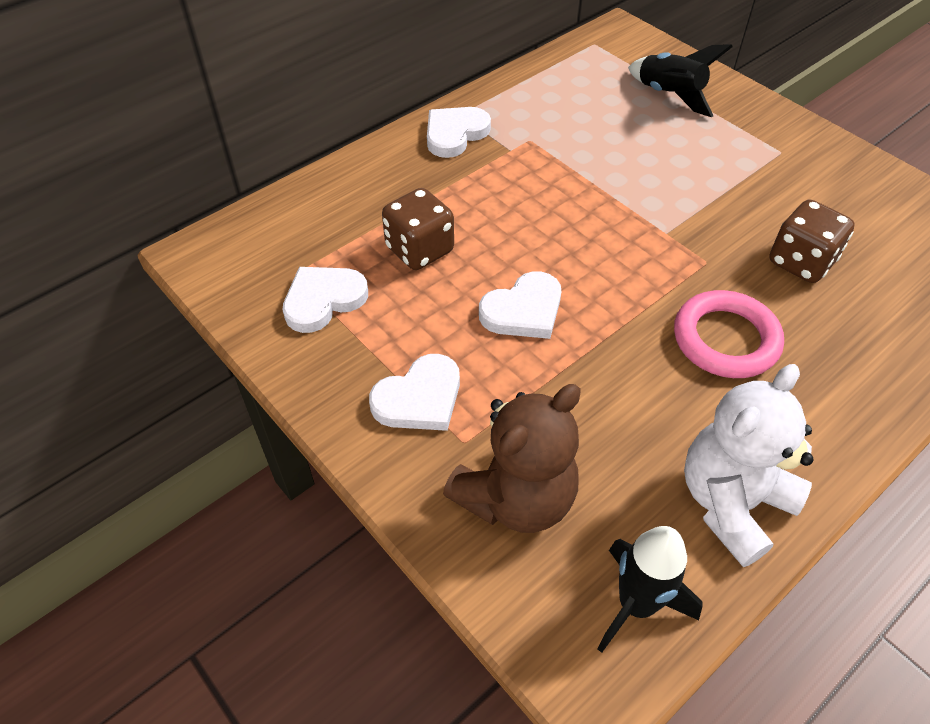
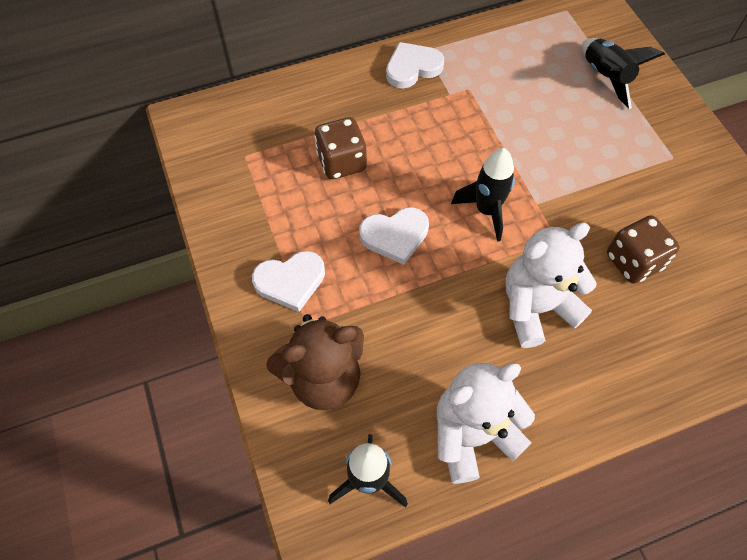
camera: 20 degrees right, 10 degrees up
(323, 300) = (256, 183): white heart -> none
(615, 255) = (486, 210): none -> black rocket
(725, 339) = (536, 307): pink ring -> white teddy bear

